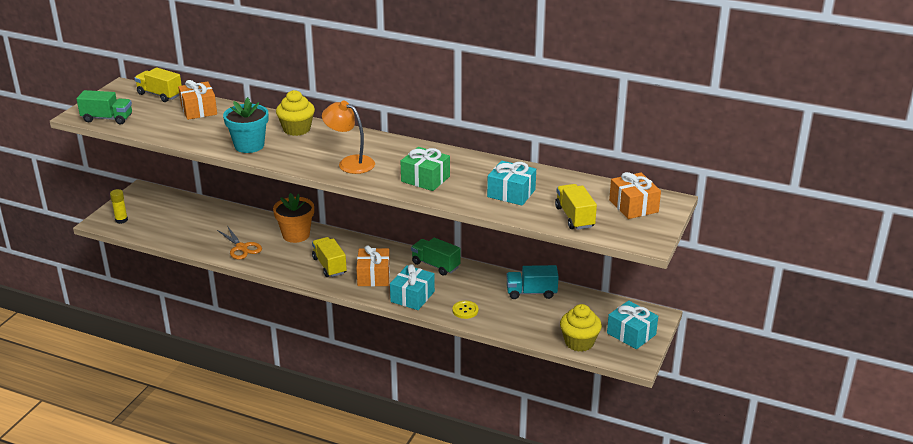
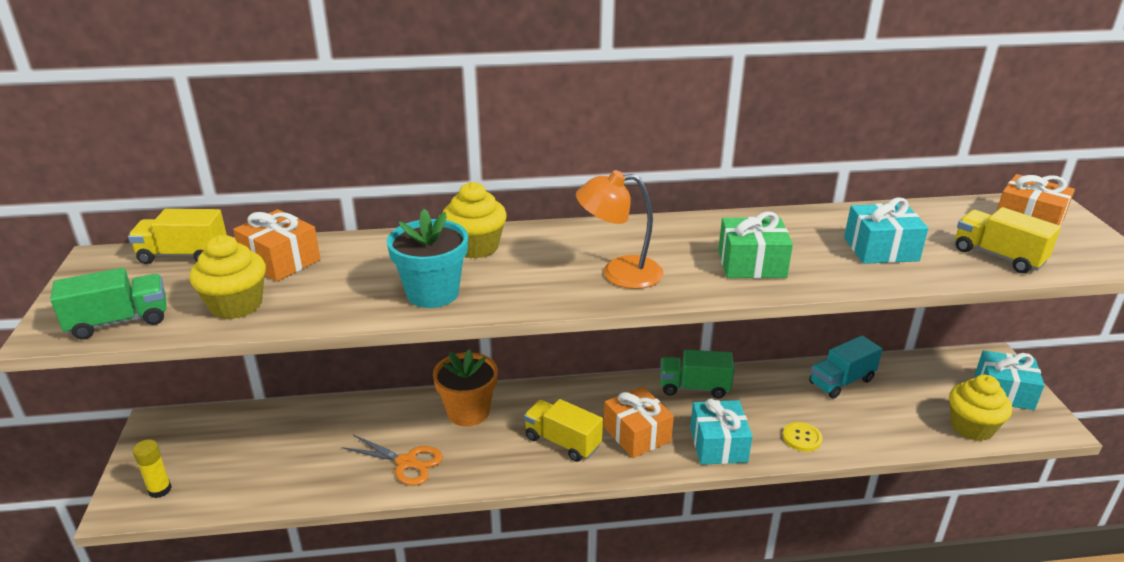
camera: 30 degrees left, 0 degrees up
(160, 125) = (236, 305): none -> yellow cupcake

